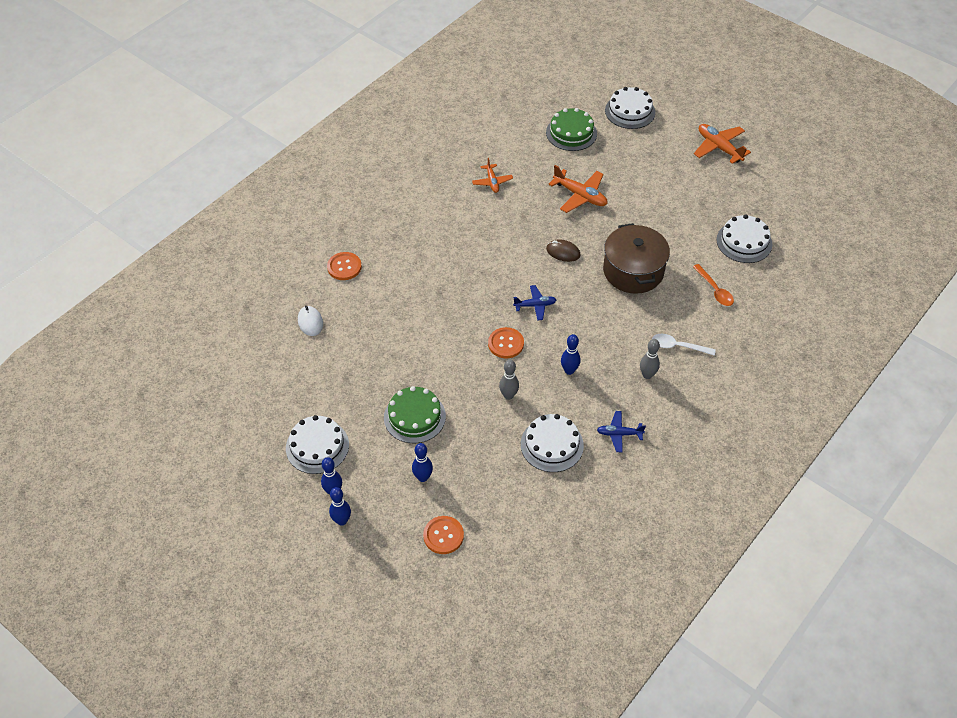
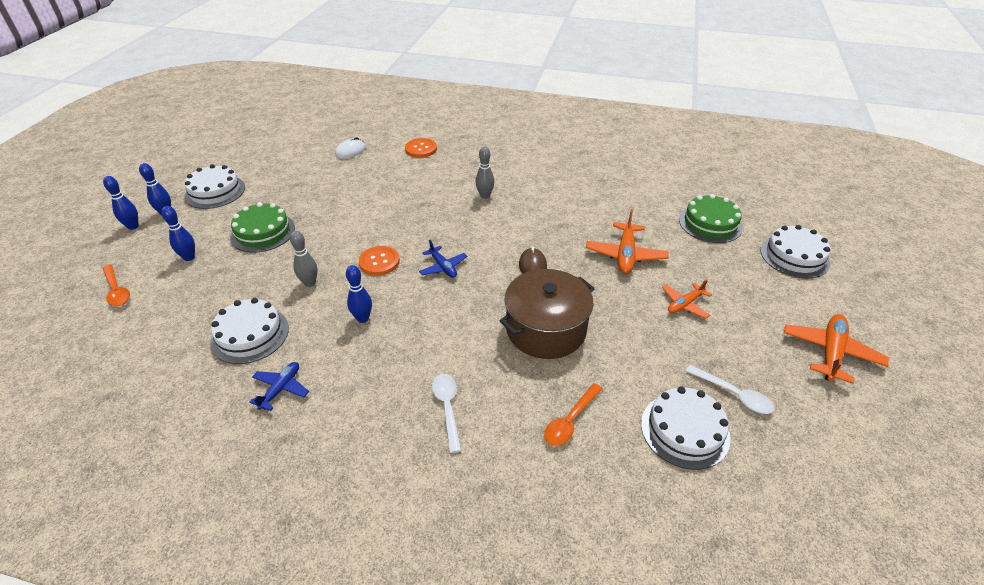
camera: 65 degrees right, 10 degrees down
(443, 535) = (117, 290): orange button -> orange spoon
(492, 182) = (589, 194): orange plane -> orange plane (685, 304)
(619, 434) = (281, 389): blue plane -> blue plane turned 45 degrees clockwise
(647, 375) = (385, 390): grey bowling pin -> grey bowling pin (485, 196)
(729, 207) = (734, 394): none -> white spoon

